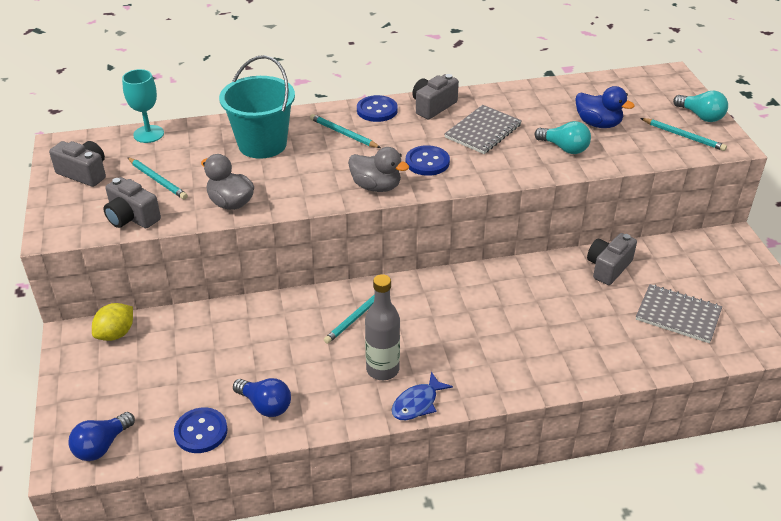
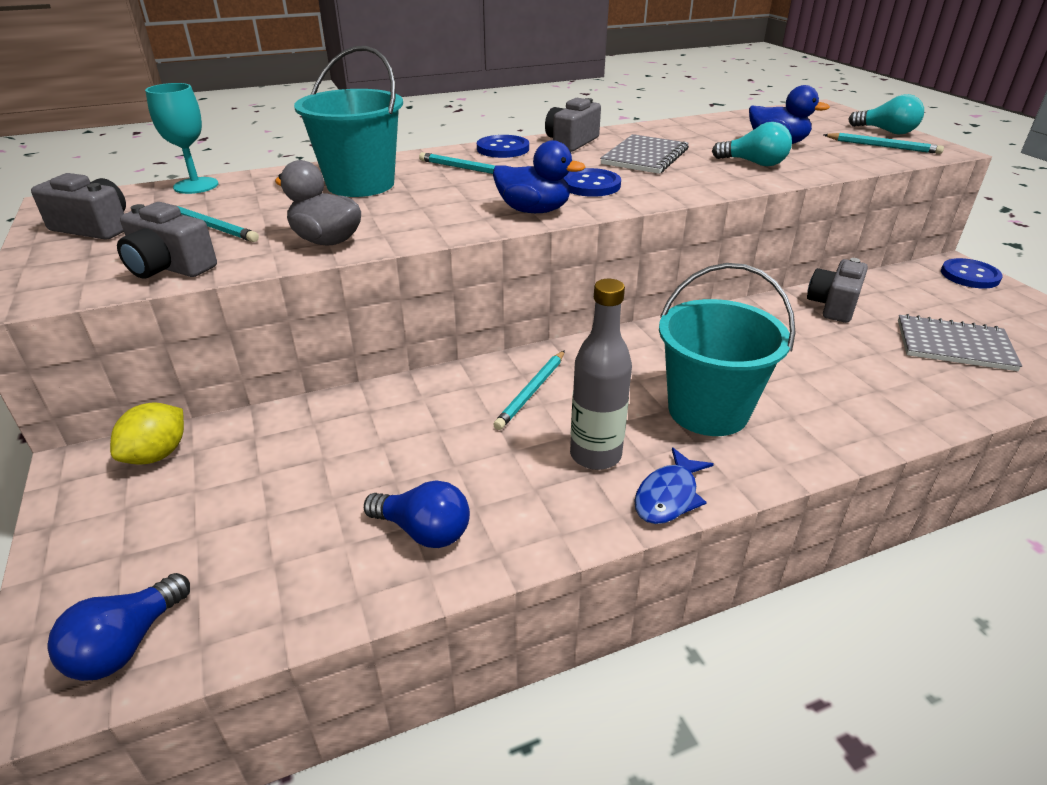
camera: 10 degrees left, 5 degrees down
(201, 431) = (317, 591): blue button -> blue button (969, 275)
(376, 187) = (534, 210): grey duck -> blue duck
(469, 346) = (708, 410): none -> turquoise bucket

